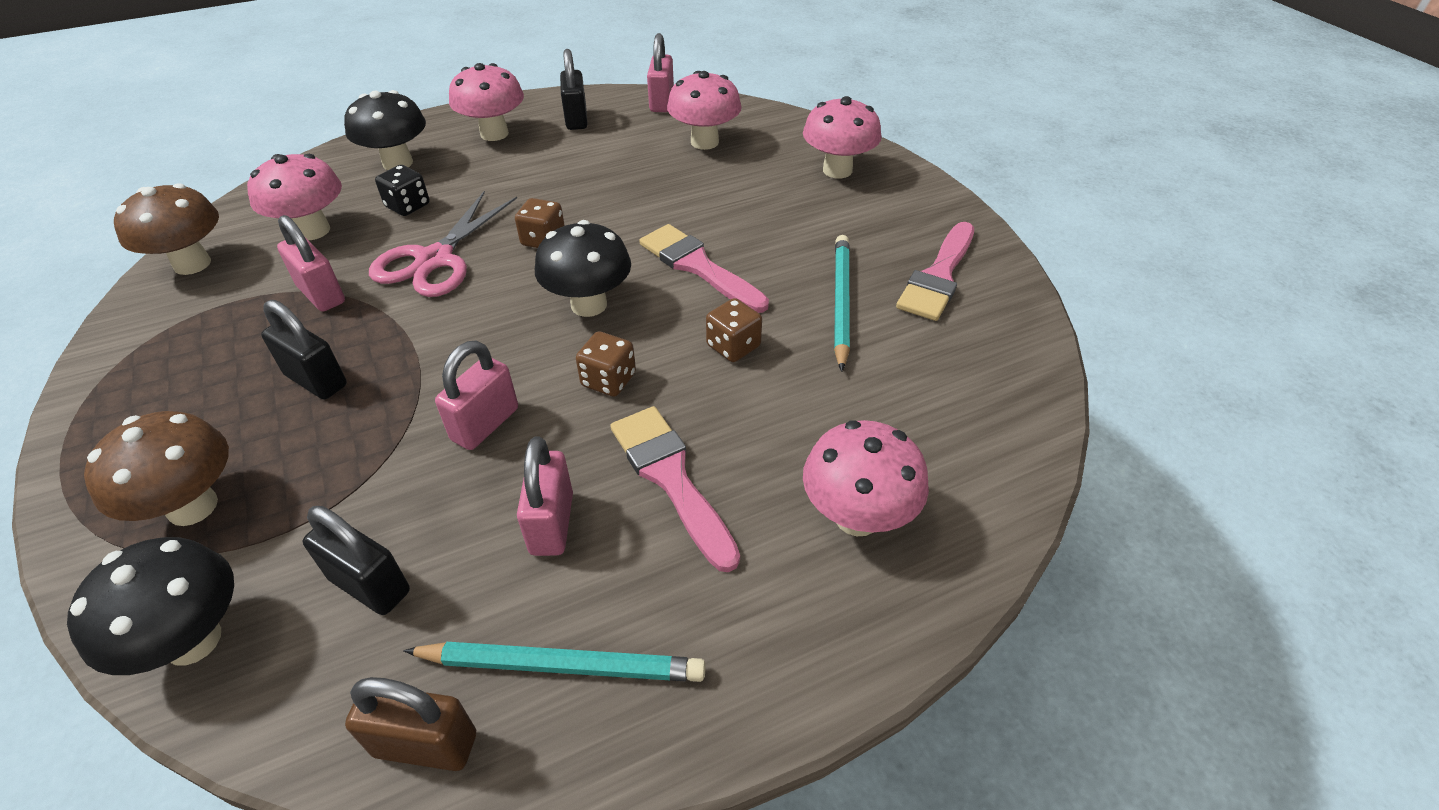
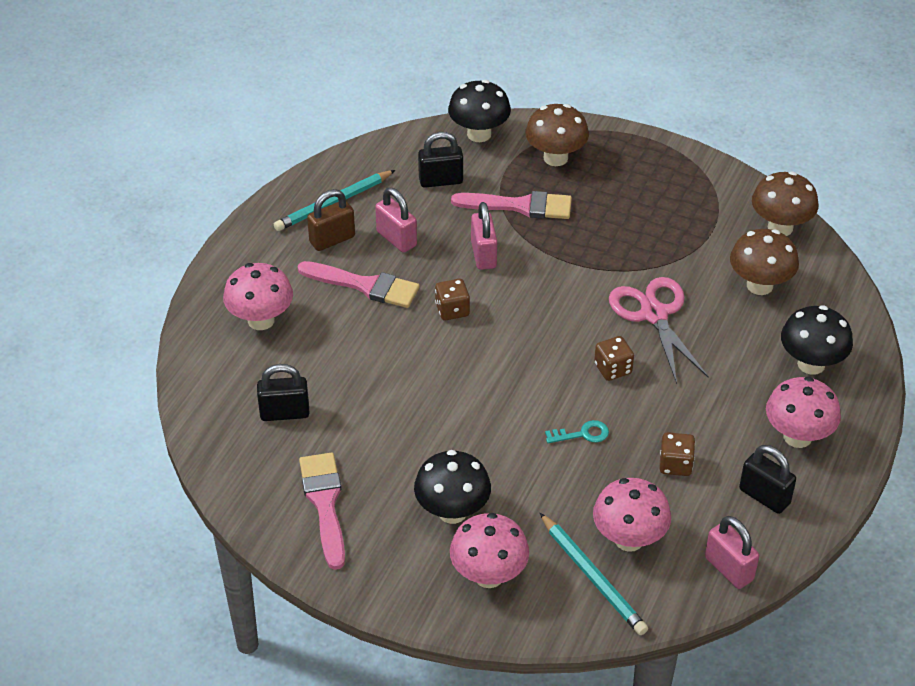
camera: 140 degrees right, 0 degrees up
(313, 230) = (759, 285): pink mushroom -> brown mushroom
(316, 380) = (596, 223): black padlock -> black padlock (284, 413)
(321, 294) = (677, 257): pink padlock -> none
(408, 206) = (738, 337): black dice -> none
(426, 744) = (355, 161): brown padlock -> brown padlock (332, 239)
(589, 305) = (521, 344): black mushroom -> black mushroom (452, 511)
(643, 211) = (582, 434): none -> turquoise key
(698, 266) = (489, 411): pink brush -> pink brush (520, 206)
(733, 346) = (407, 370): brown dice -> brown dice (675, 464)
(841, 302) = (372, 440): turquoise pencil -> turquoise pencil (592, 577)

